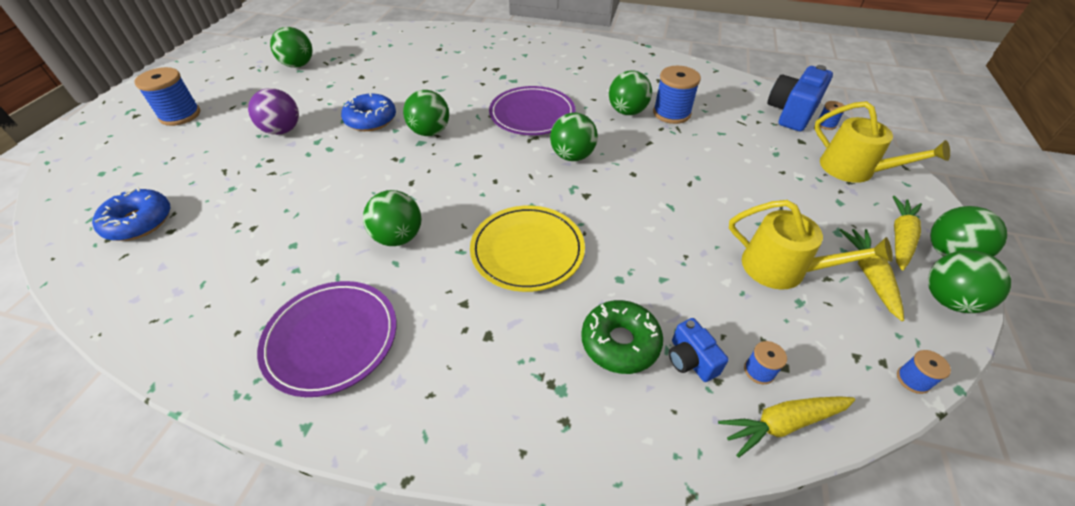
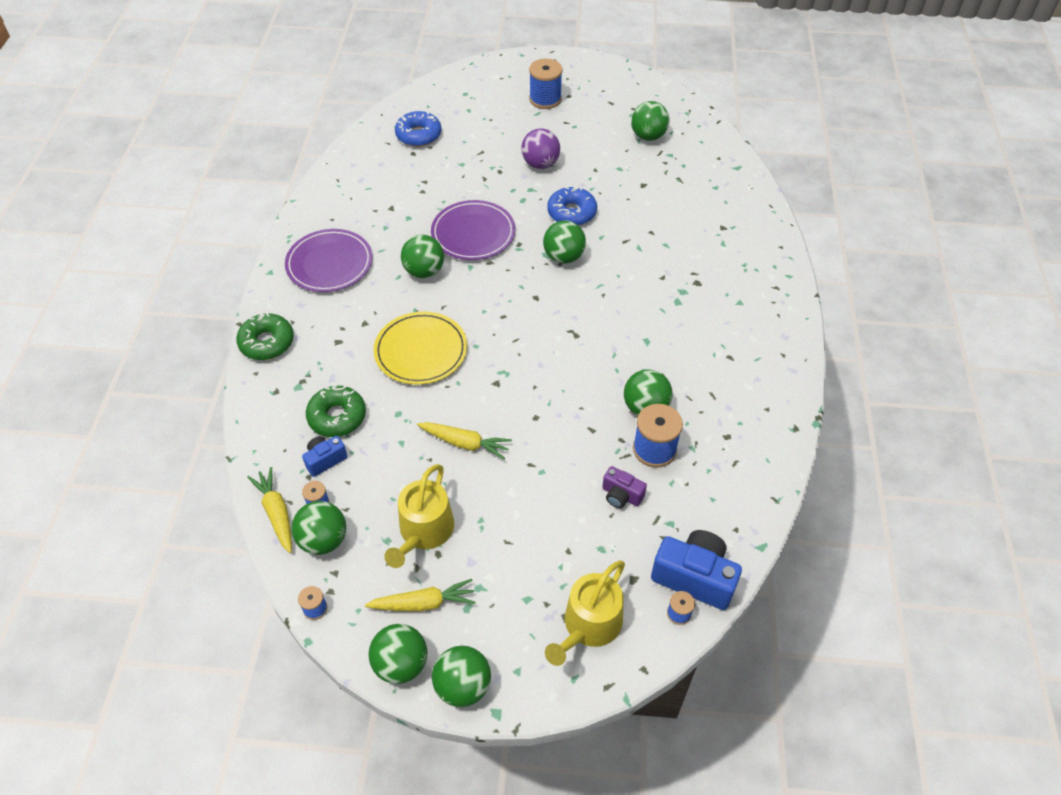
camera: 80 degrees right, 5 degrees up
(463, 433) = (267, 342): none -> green donut
(532, 114) = (615, 327): purple plate -> purple plate (473, 233)
(572, 156) = (552, 367): green ball -> green ball (323, 540)
(720, 136) = (621, 495): none -> purple camera
(900, 238) = (480, 645): yellow carrot -> yellow carrot (465, 443)

